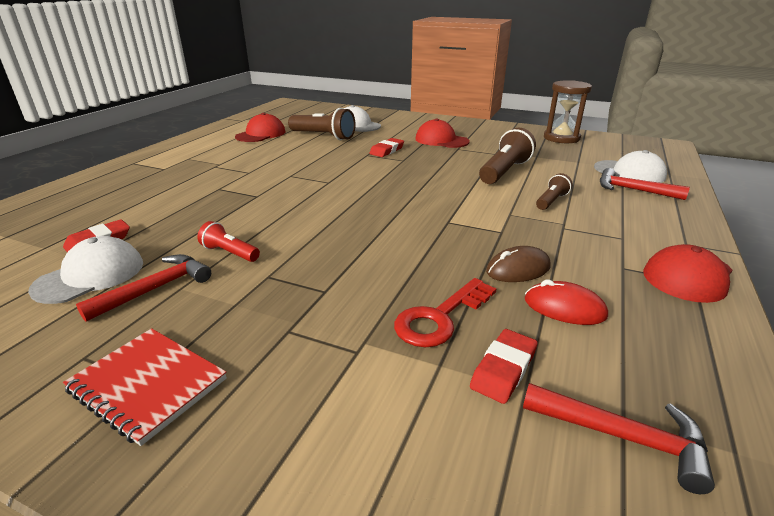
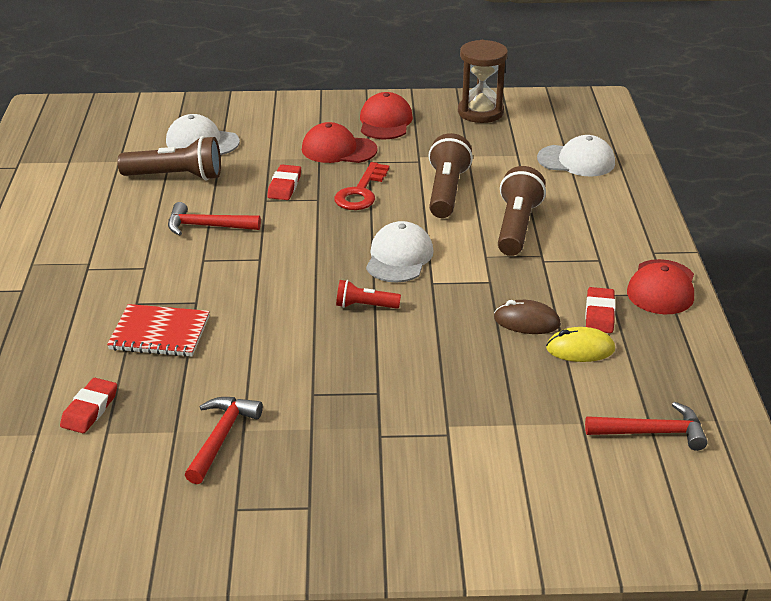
camera: 25 degrees left, 5 degrees up
(90, 276) = (138, 446): white cap -> white cap (399, 257)
(147, 385) = (314, 508): red notebook -> red notebook (160, 333)
(230, 253) = (248, 381): red flashlight -> red flashlight (365, 306)
(261, 134) = (81, 192): red cap -> red cap (385, 122)
(440, 318) = (491, 387): red key -> red key (361, 192)
(503, 369) = (560, 413): red eraser -> red eraser (599, 314)
(518, 269) = (526, 321): brown mouse -> brown mouse turned 60 degrees clockwise
(551, 201) = (517, 227): brown flashlight -> brown flashlight, size x1.82
(564, 308) = (580, 349): red mouse -> yellow mouse
(633, 190) = (588, 189): red hammer -> red hammer (207, 226)

